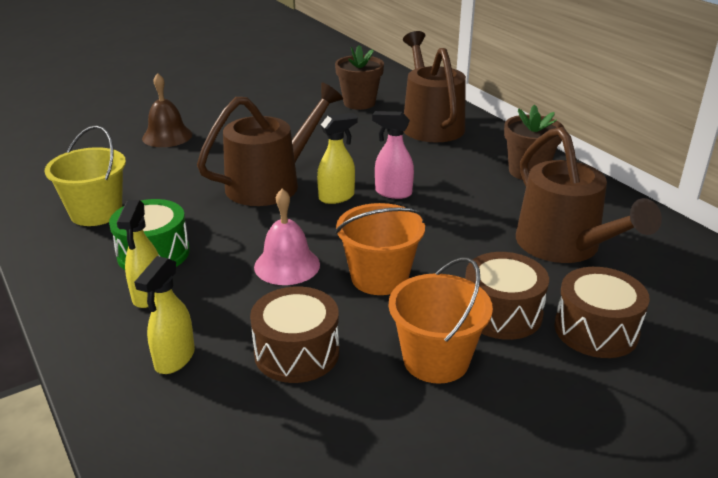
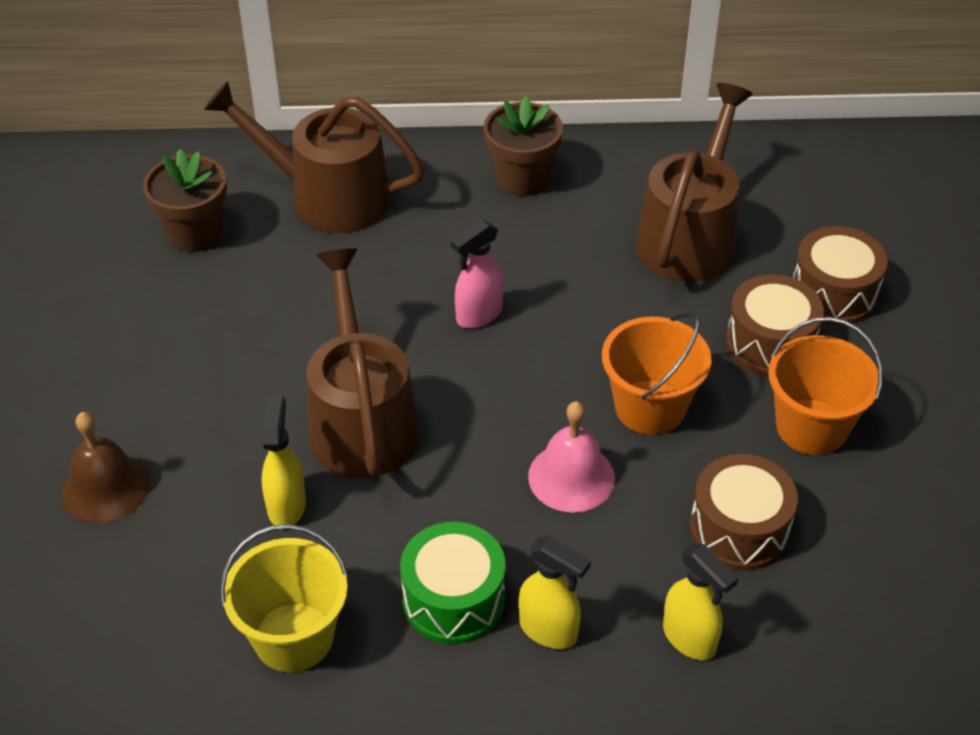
camera: 60 degrees left, 15 degrees up
(337, 197) = (449, 370): yellow spray bottle -> yellow spray bottle (286, 505)
(564, 246) = (690, 236): brown watering can -> brown watering can turned 75 degrees counterclockwise

